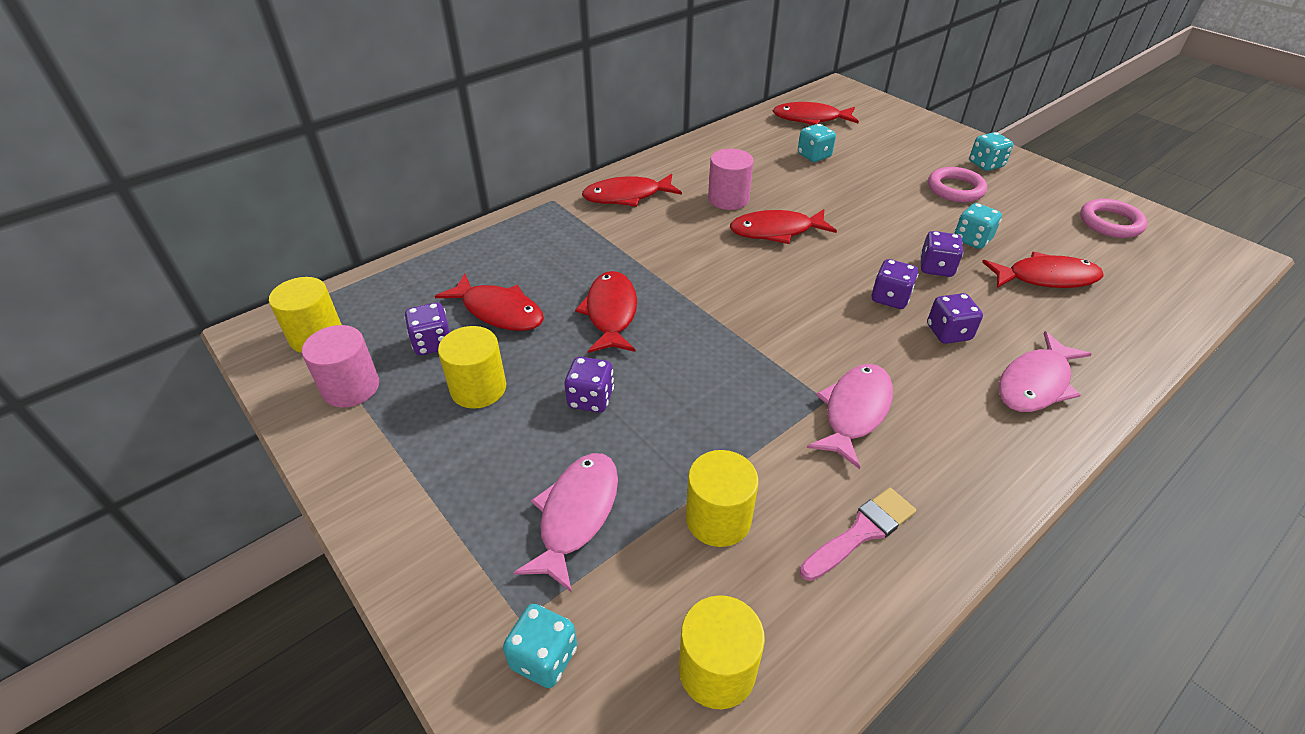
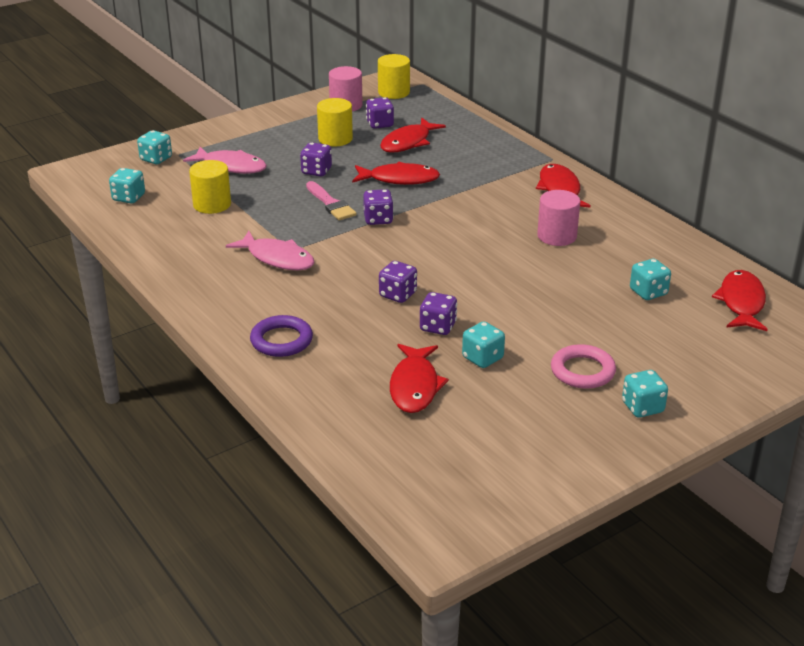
camera: 95 degrees right, 10 degrees down
(717, 670) = (129, 198): yellow cylinder -> turquoise dice
(776, 231) = (502, 254): red fish -> none
(861, 532) = (184, 246): pink brush -> pink brush (330, 204)
(948, 333) = (348, 314): purple dice -> purple dice (378, 219)
(1035, 383) = (281, 340): pink fish -> purple ring
(1110, 223) = (511, 464): pink ring -> none

